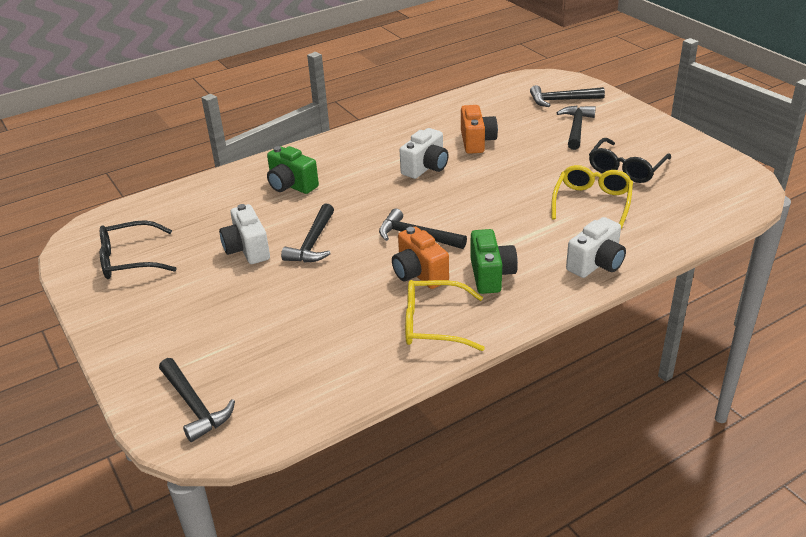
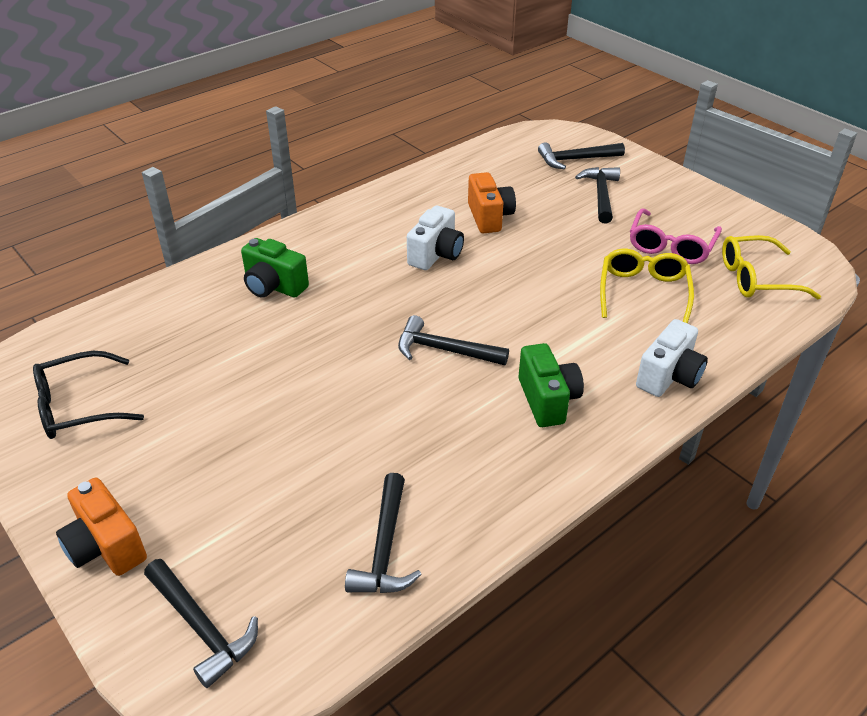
camera: 10 degrees left, 5 degrees up
(247, 249) = (233, 381): white camera -> none
(313, 243) = (316, 367): black hammer -> black hammer (385, 548)
(419, 274) = (459, 404): orange camera -> orange camera (106, 546)
(433, 324) = (492, 476): yellow glasses -> yellow glasses (756, 278)
(626, 169) = (671, 246): black glasses -> pink glasses

